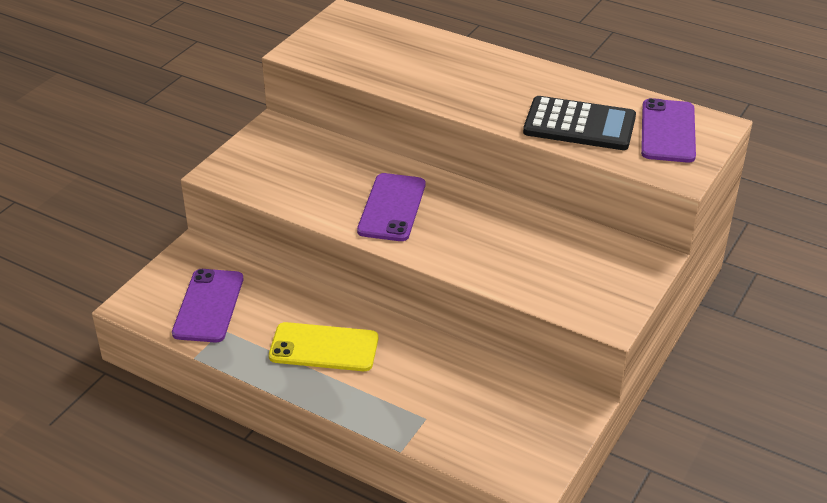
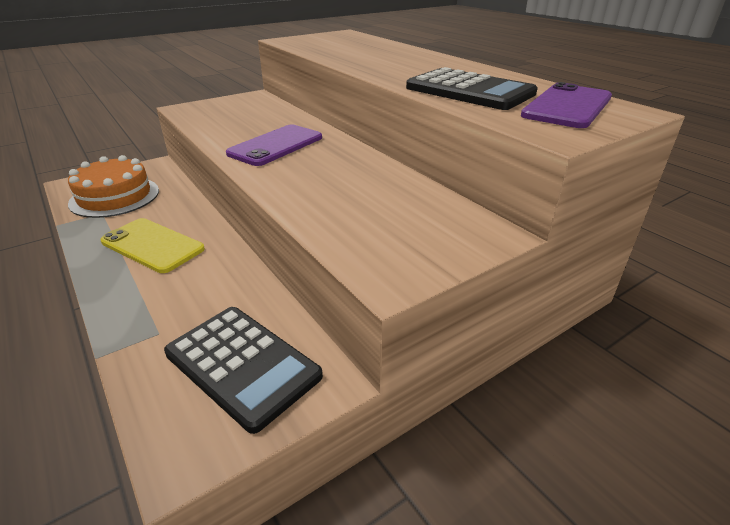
camera: 25 degrees right, 5 degrees down
(208, 306) = (115, 197): purple phone -> orange cake
(513, 417) = (242, 364): none -> black calculator

